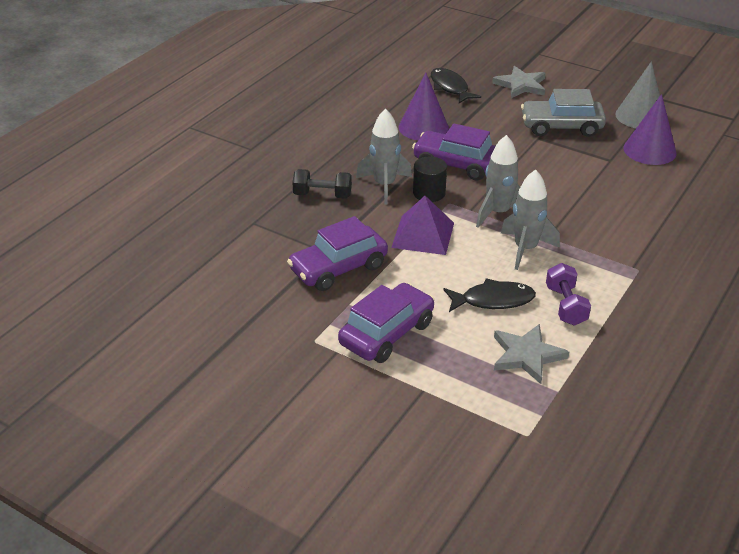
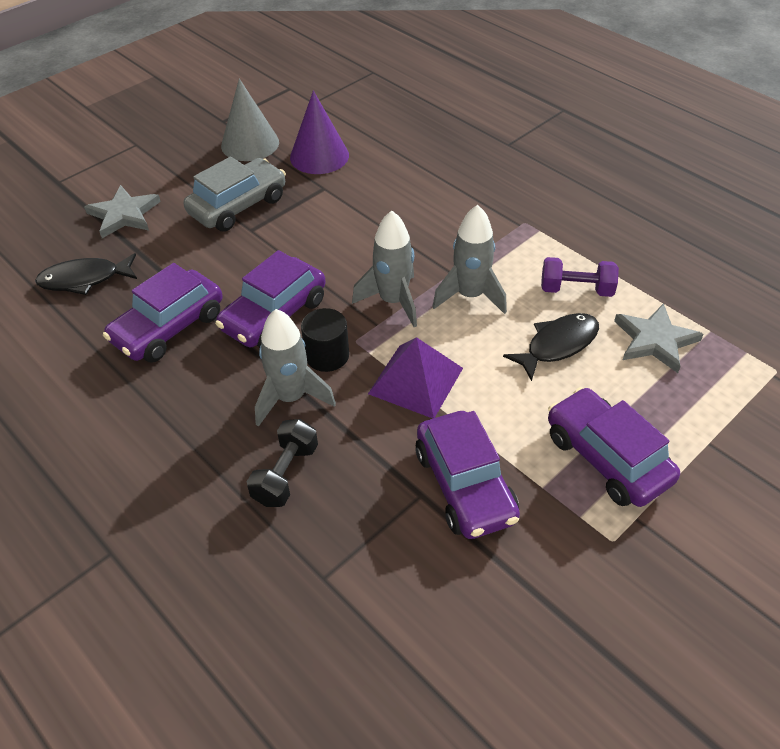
camera: 75 degrees left, 10 degrees up
(423, 127) = (169, 328): purple cone -> purple car
(493, 300) = (558, 345): black fish -> black fish turned 45 degrees clockwise
(561, 127) = (238, 206): grey car -> grey car turned 150 degrees counterclockwise

